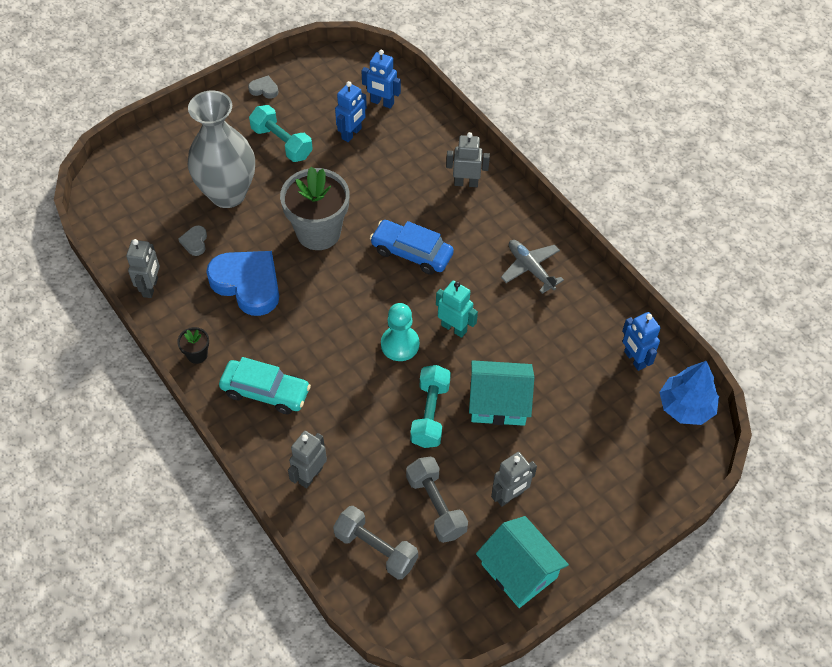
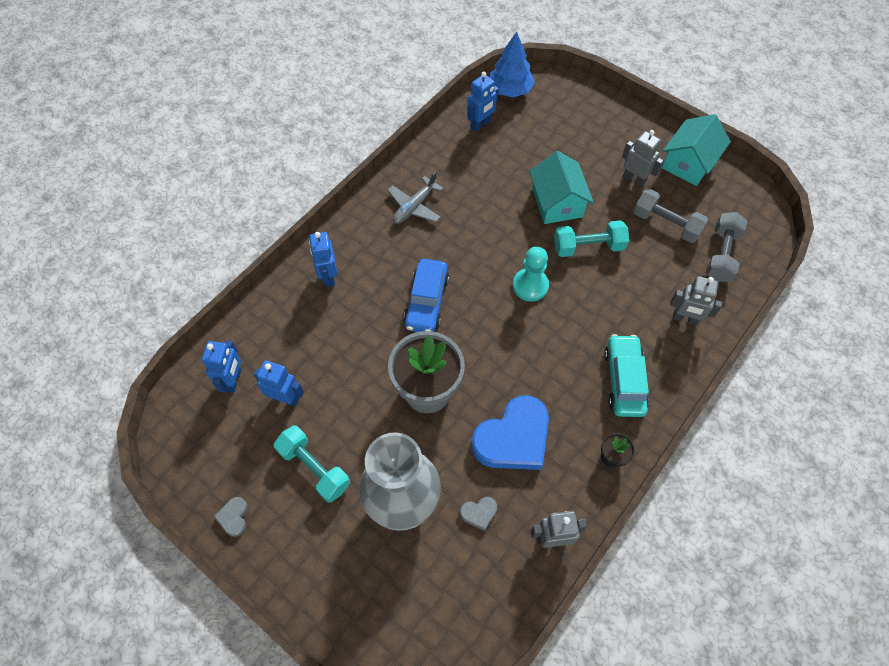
camera: 105 degrees left, 5 degrees up
(247, 284) = (513, 438): blue heart -> blue heart turned 150 degrees counterclockwise
(282, 143) = (314, 468): turquoise dumbbell -> turquoise dumbbell turned 75 degrees counterclockwise
(436, 506) = (666, 224): grey dumbbell -> grey dumbbell turned 75 degrees clockwise
(454, 328) = (497, 249): turquoise robot -> none
(466, 183) = (328, 276): grey robot -> blue robot

